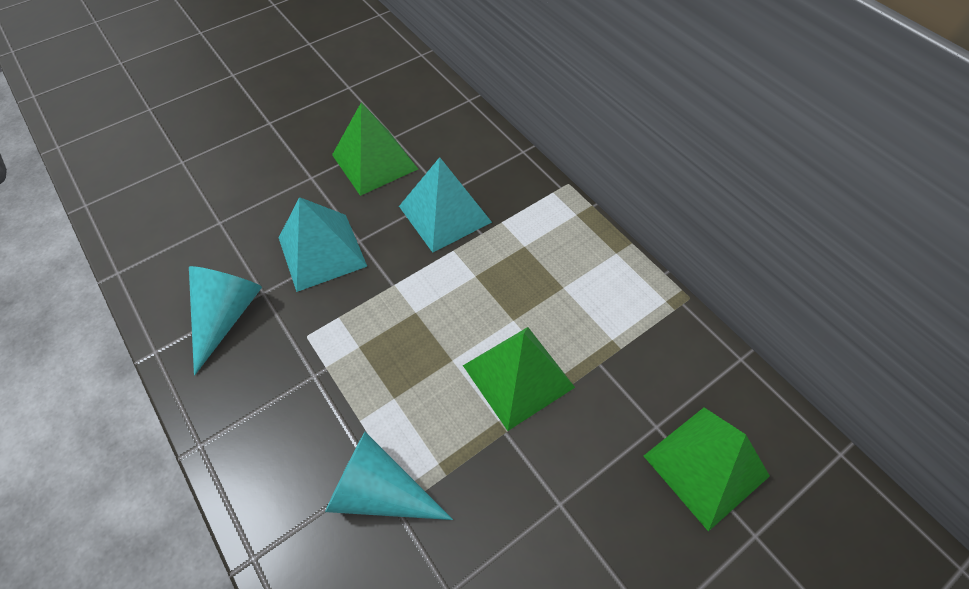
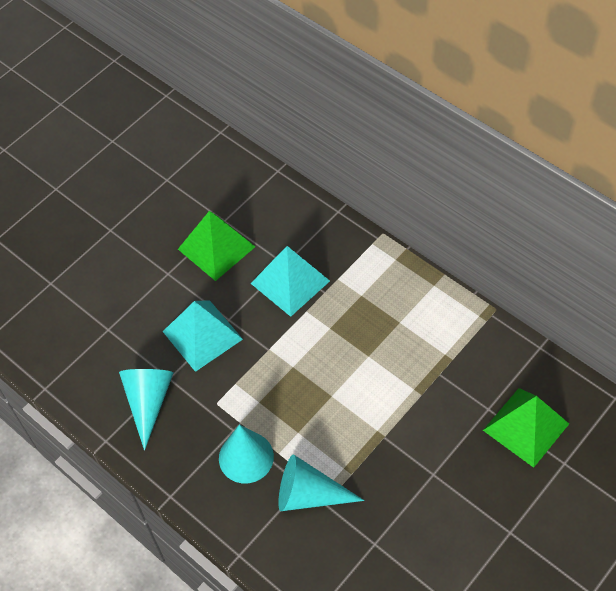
camera: 10 degrees left, 0 degrees up
(316, 415) = (246, 457): none -> turquoise cone
(518, 376) = (383, 396): green pyramid -> none

